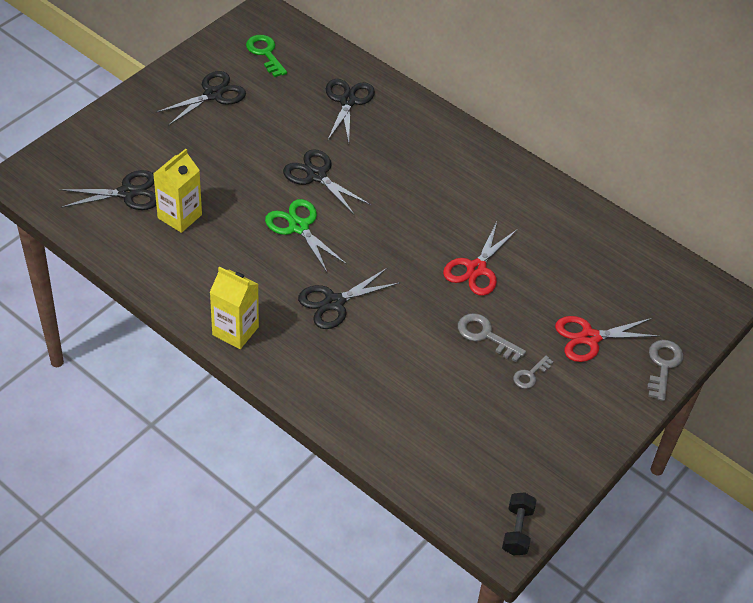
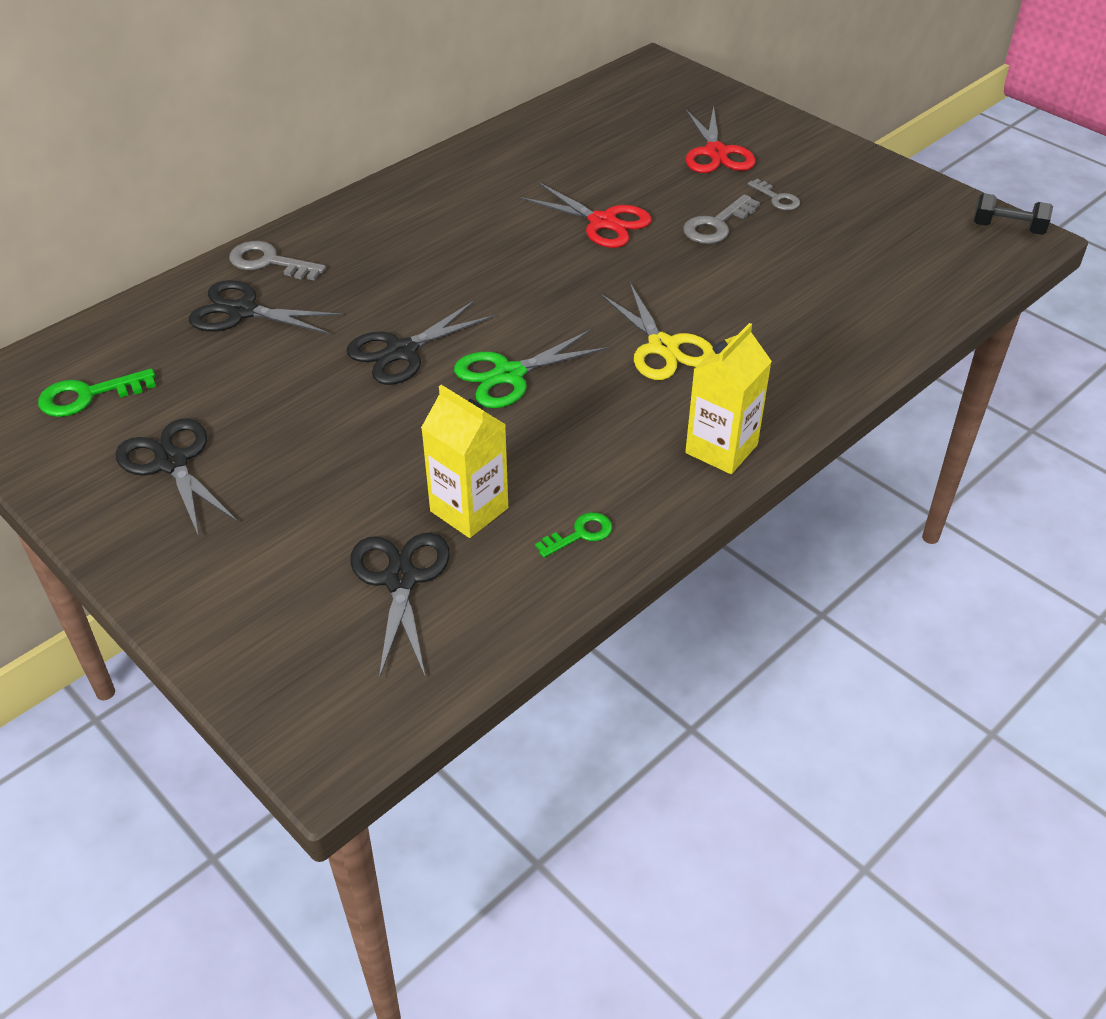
camera: 80 degrees left, 5 degrees down
(161, 265) = (580, 534): none -> green key
(334, 302) = (663, 347): black scissors -> yellow scissors
(663, 365) = (753, 112): grey key -> grey key (269, 262)

